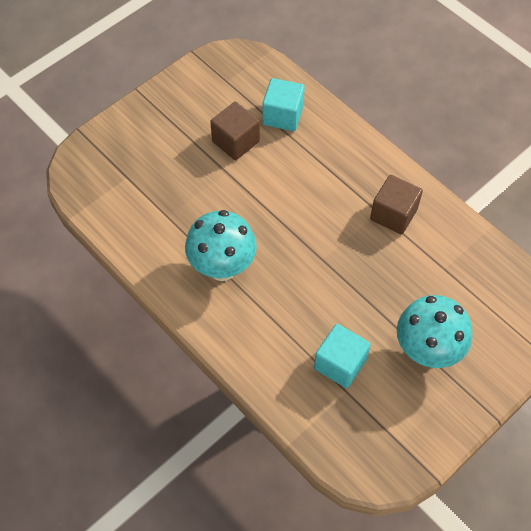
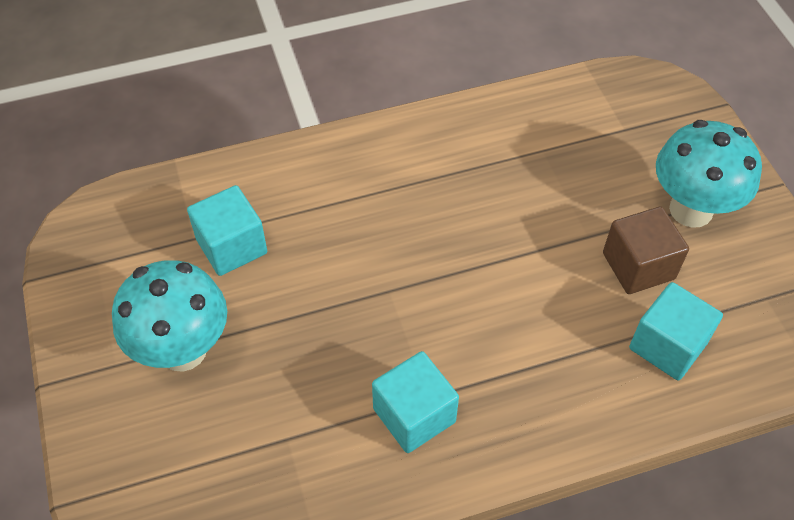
camera: 115 degrees right, 5 degrees down
(222, 267) = (436, 179): turquoise mushroom -> turquoise mushroom (691, 210)
(393, 214) = (414, 415): brown cube -> turquoise cube

